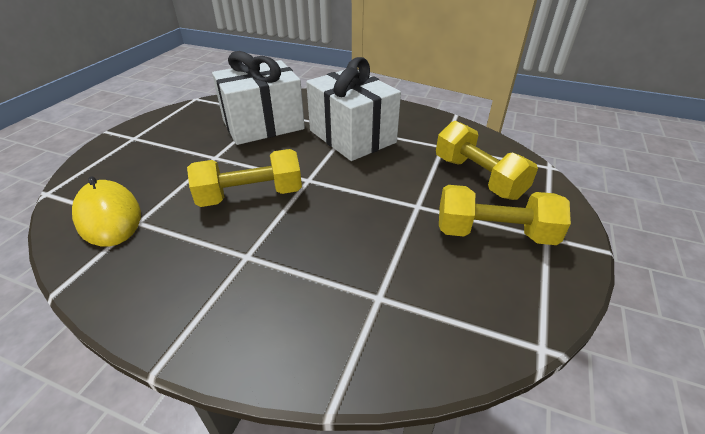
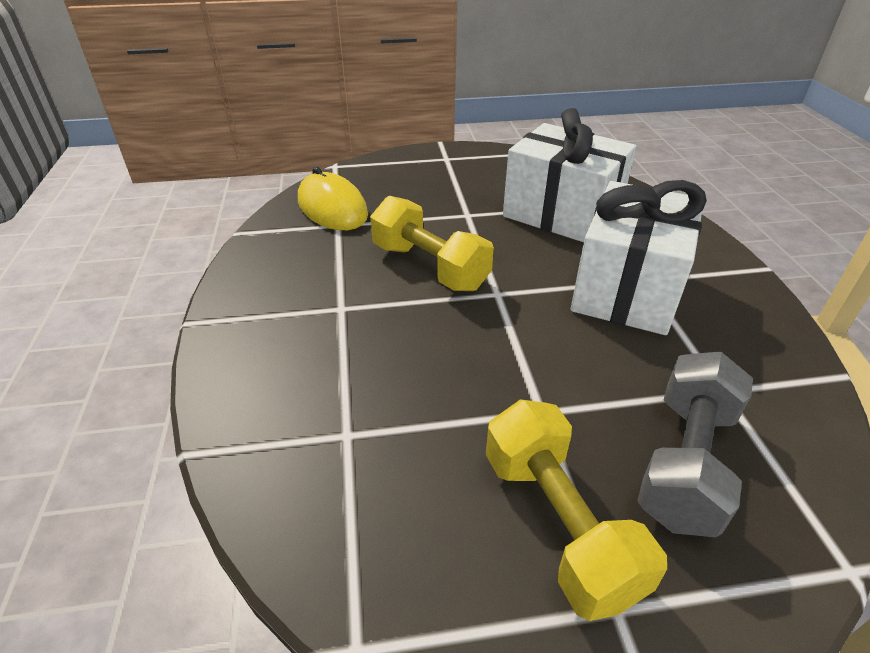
camera: 60 degrees right, 0 degrees up
(108, 216) = (332, 207): yellow mouse -> yellow mouse turned 60 degrees counterclockwise
(478, 177) = (685, 462): yellow dumbbell -> grey dumbbell

